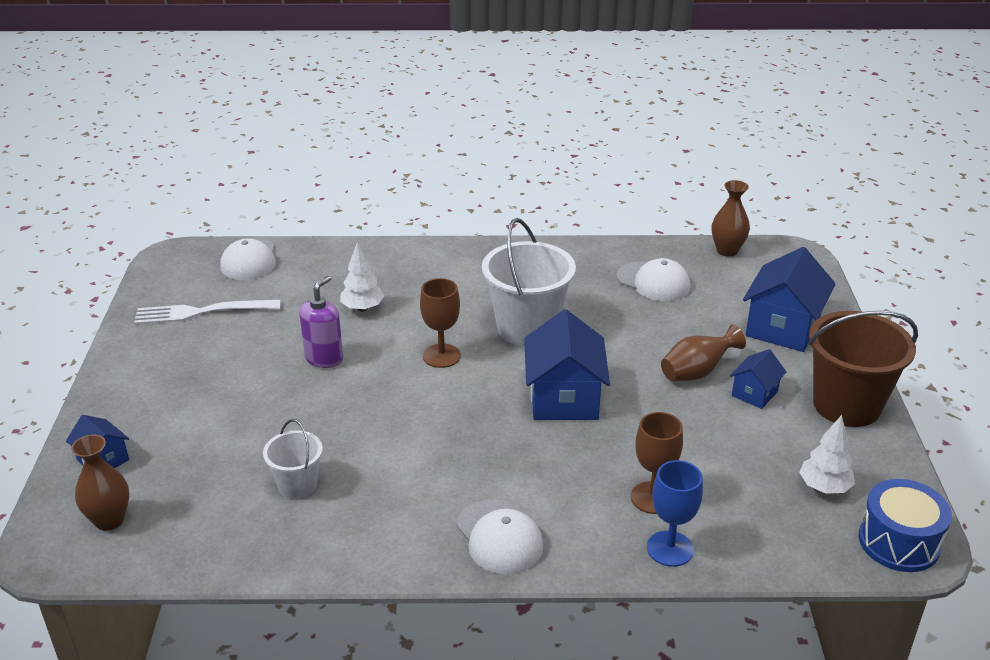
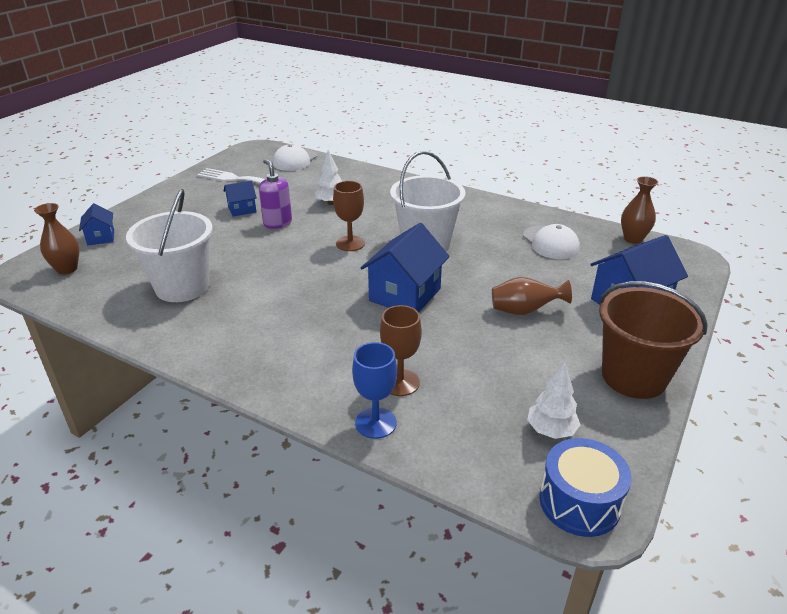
camera: 30 degrees right, 0 degrees up
(297, 485) = (182, 287): white bucket -> white bucket, size x1.87
(324, 358) = (277, 223): purple soap dispenser -> purple soap dispenser turned 90 degrees counterclockwise
(499, 537) = (265, 365): white cap -> none
(754, 393) = (558, 340): blue house -> blue house (242, 209)

